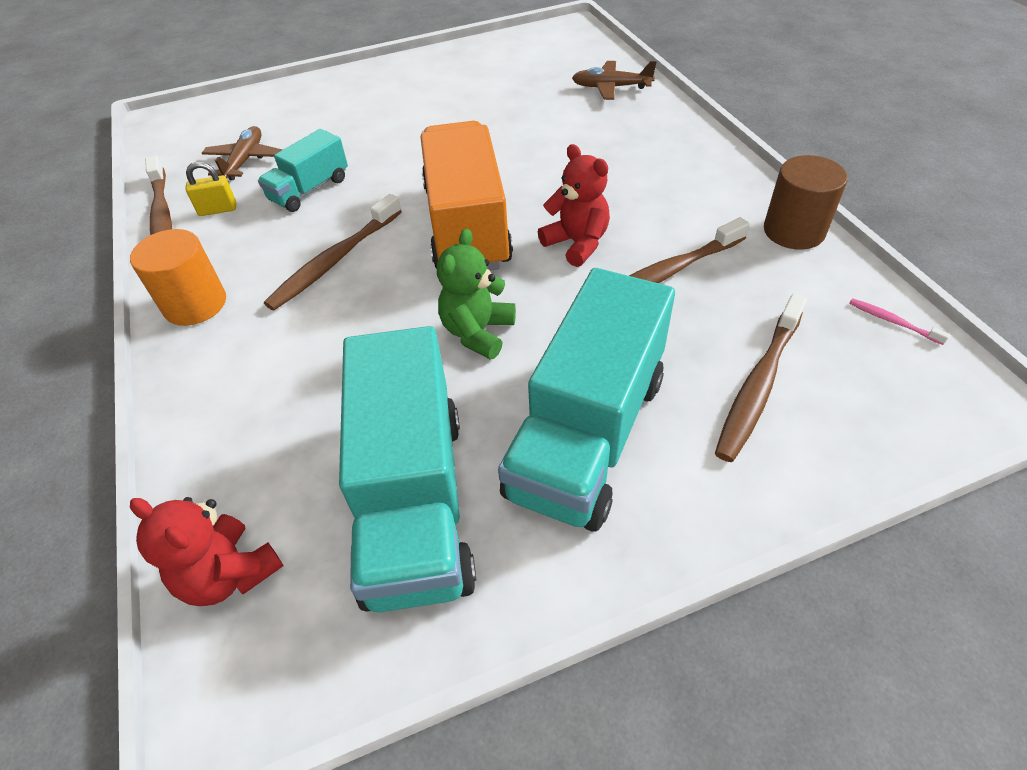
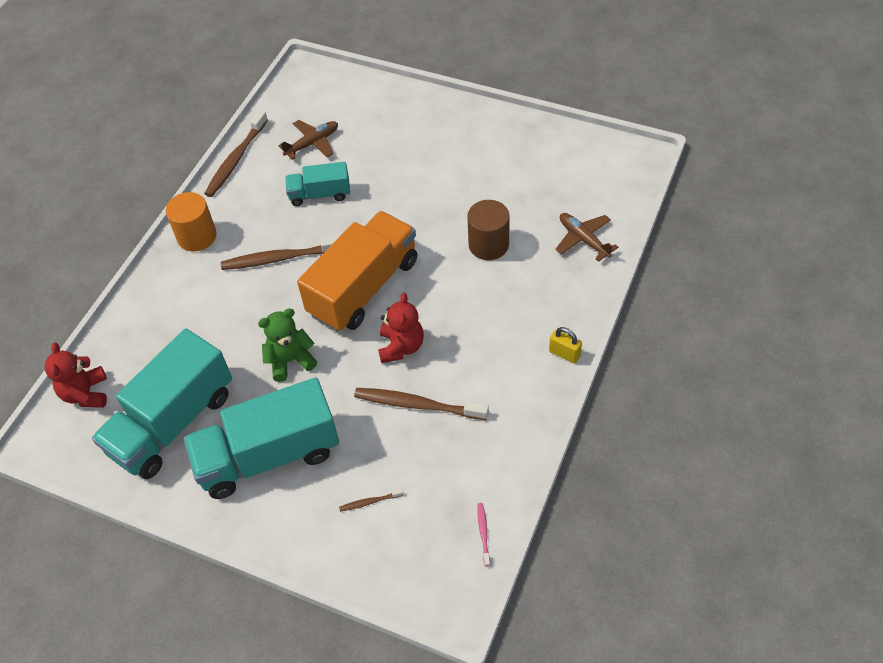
camera: 45 degrees right, 5 degrees up
(218, 210) = (264, 174): yellow padlock -> yellow padlock (564, 354)
(758, 385) = (370, 502): brown toothbrush -> brown toothbrush, size x0.45
(794, 231) = (522, 438): brown cylinder -> brown cylinder (488, 245)

